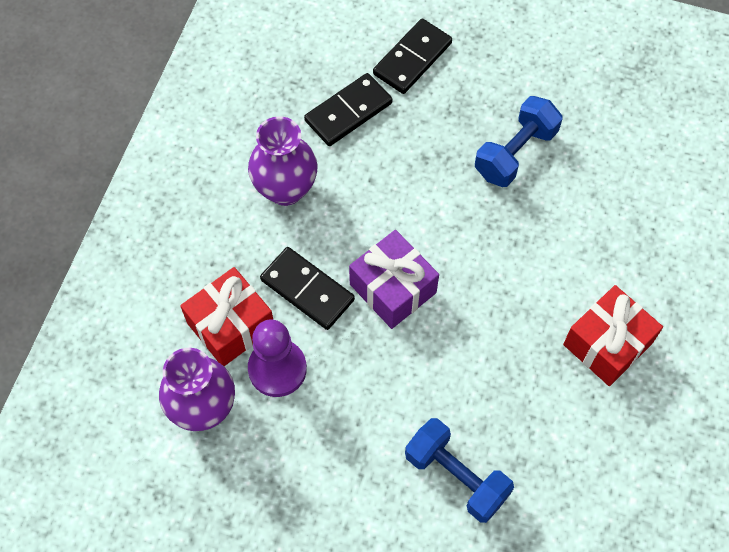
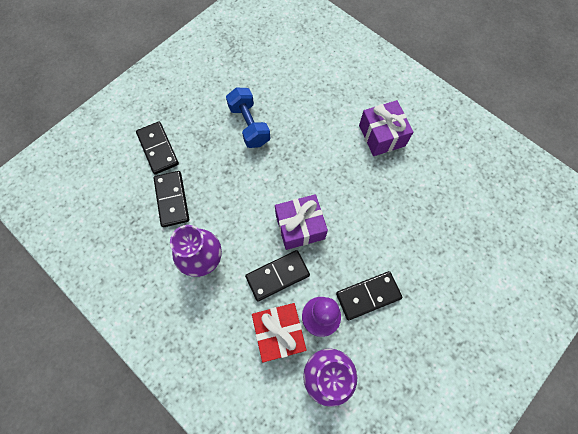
camera: 65 degrees left, 5 degrees up
(336, 421) = (368, 296): none -> black domino
(456, 476) = (426, 244): blue dumbbell -> none
(607, 344) = (381, 135): red gift -> purple gift

